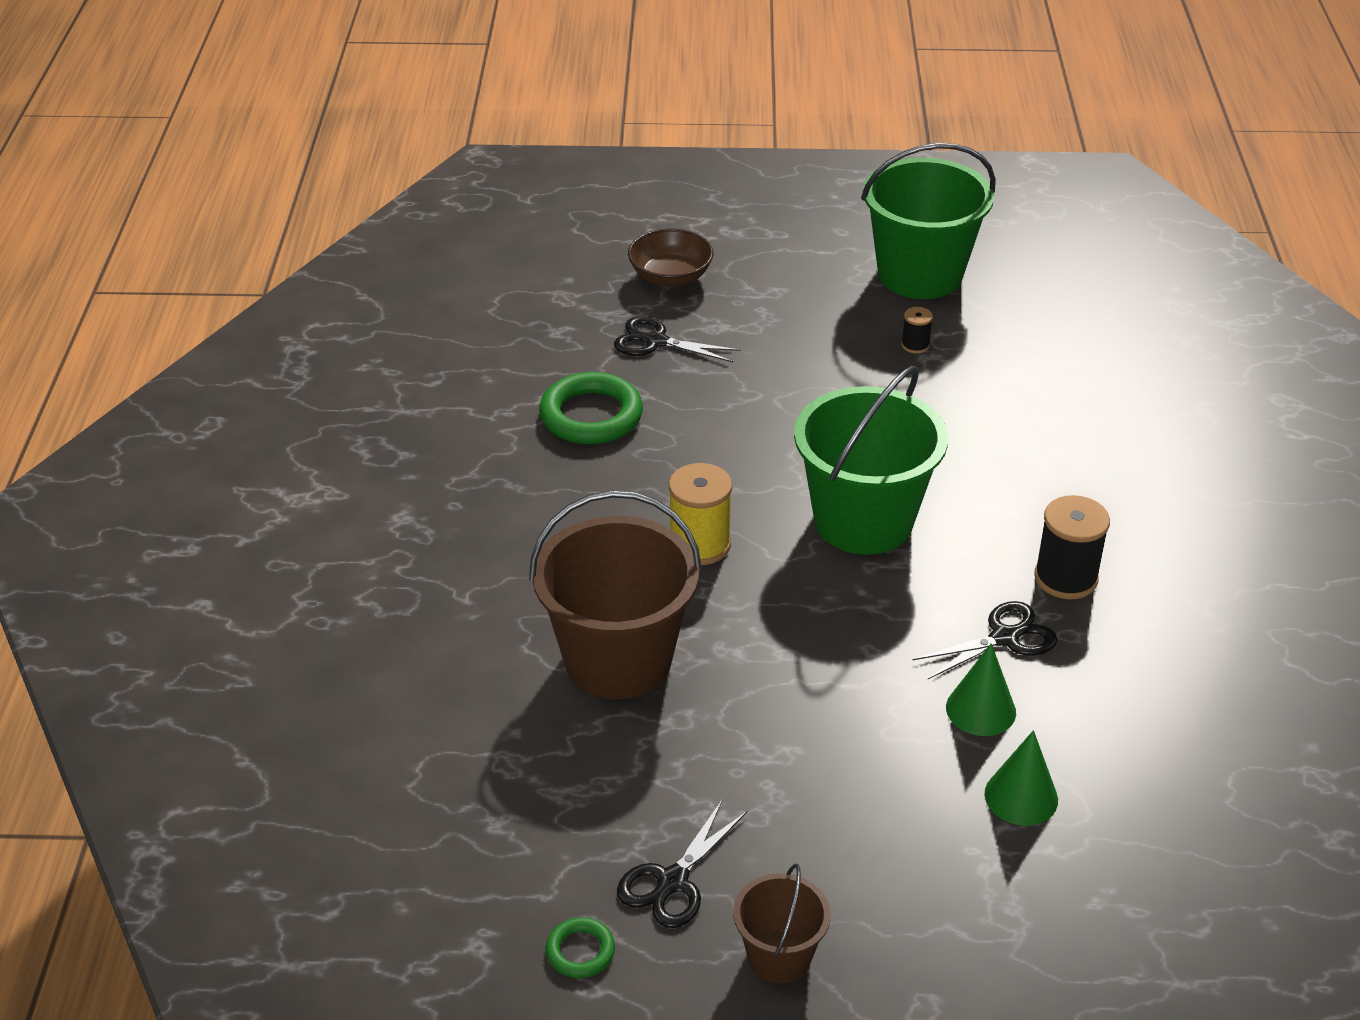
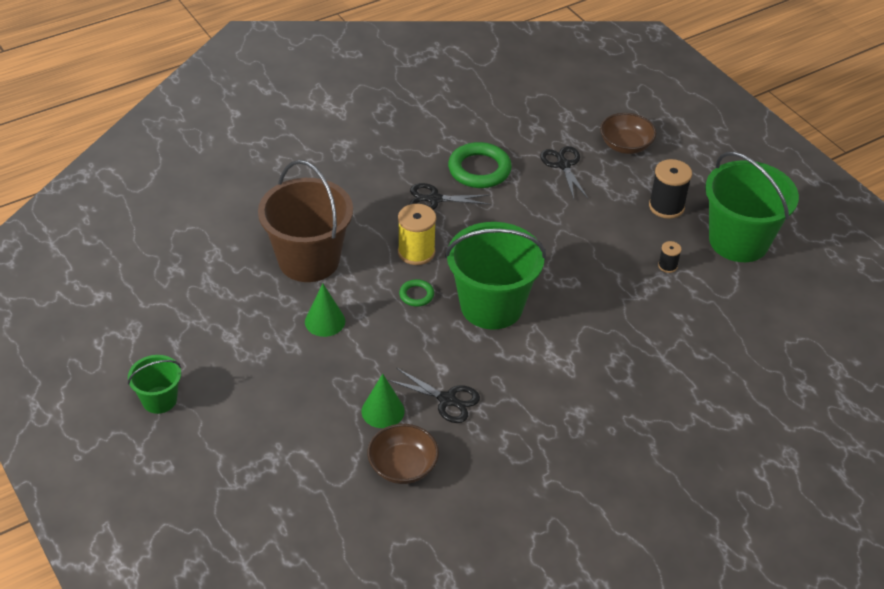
camera: 55 degrees right, 5 degrees up
(580, 951) = (118, 330): green ring -> green ring (416, 295)
(673, 882) = (180, 343): black scissors -> black scissors (434, 199)
(779, 956) = (159, 400): brown bucket -> green bucket
(1021, 796) = (330, 451): green cone -> green cone (325, 321)
(1065, 578) = (519, 408): black spool -> black spool (666, 206)
(1096, 733) = (403, 466): none -> brown bowl

